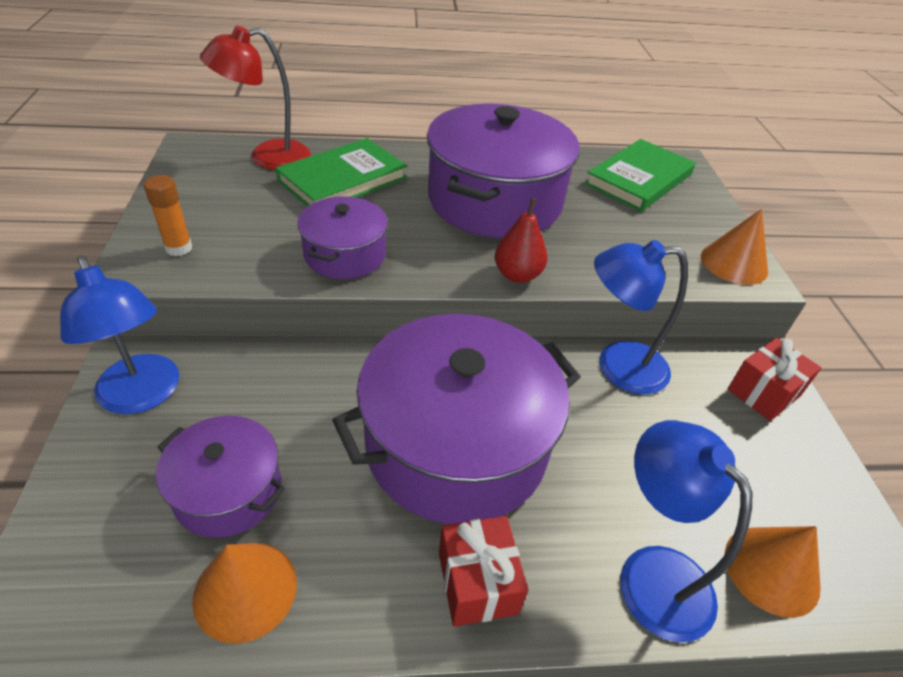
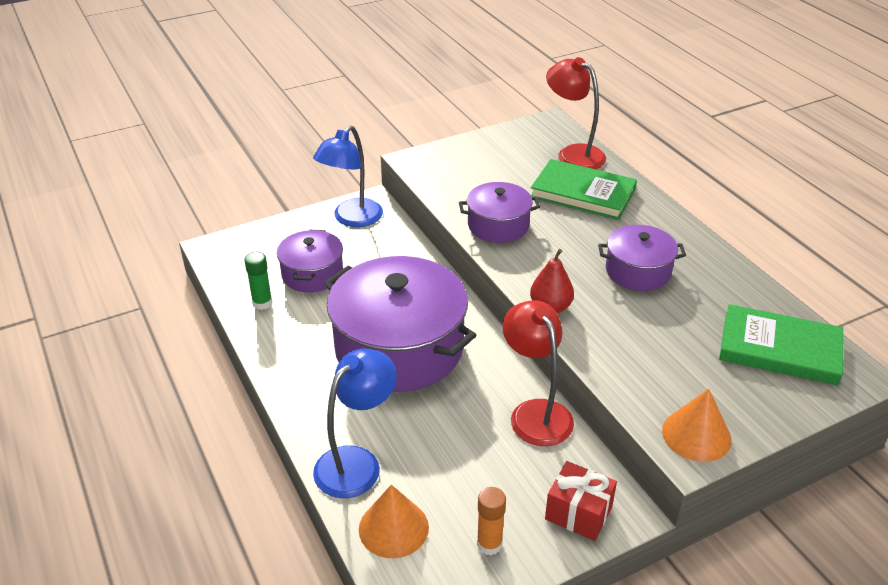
camera: 70 degrees right, 5 degrees down
(179, 248) = (445, 165): orange glue stick -> orange glue stick (489, 544)
(245, 590) = (262, 303): orange cone -> green glue stick
(477, 582) = (309, 384): red gift -> none
(494, 201) = (638, 271): purple pot -> purple pot, size x0.52
(617, 366) = (535, 412): blue lamp -> red lamp

